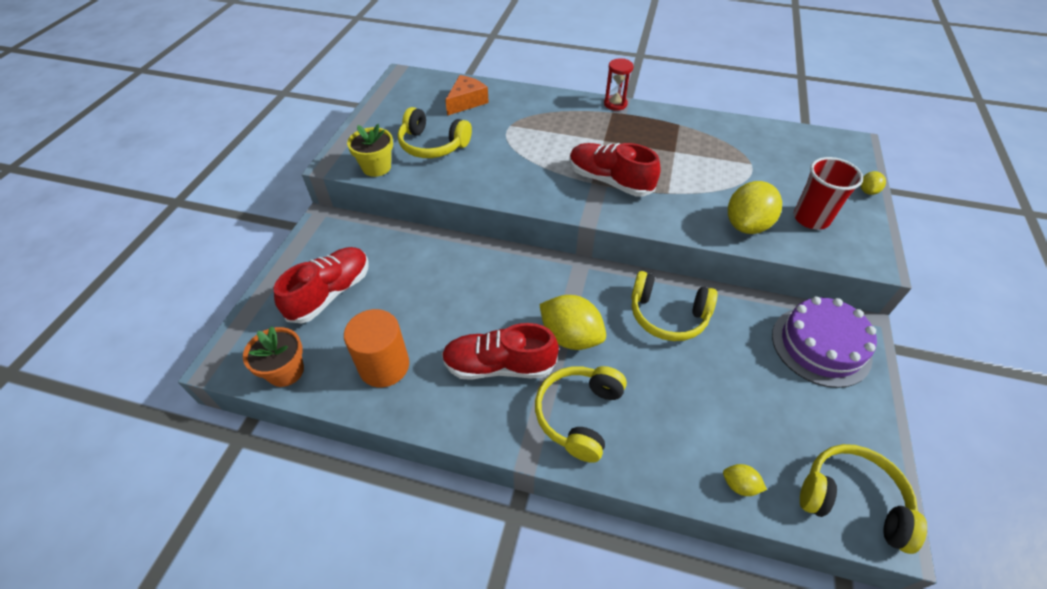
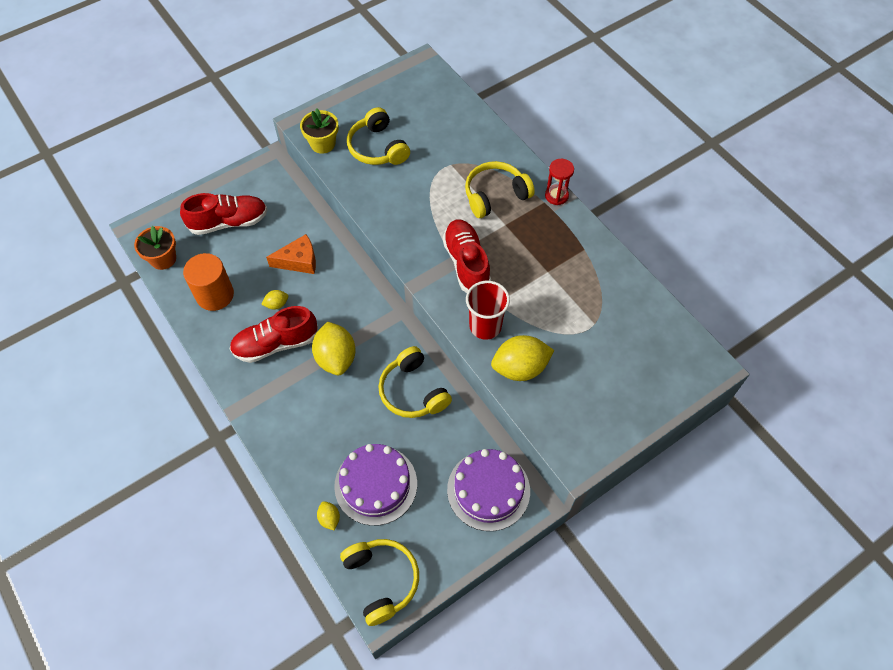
camera: 40 degrees right, 10 degrees up
(466, 102) = (442, 120): orange cheese -> orange cheese (299, 261)
(499, 366) = (276, 344): red shoe -> red shoe turned 60 degrees counterclockwise
(579, 415) = (288, 409): yellow headphones -> yellow headphones (495, 195)
(737, 417) = (375, 484): none -> purple cake
(811, 218) = (576, 398): red cup -> red cup (485, 326)
(867, 191) = (656, 412): yellow lemon -> yellow lemon (277, 304)

